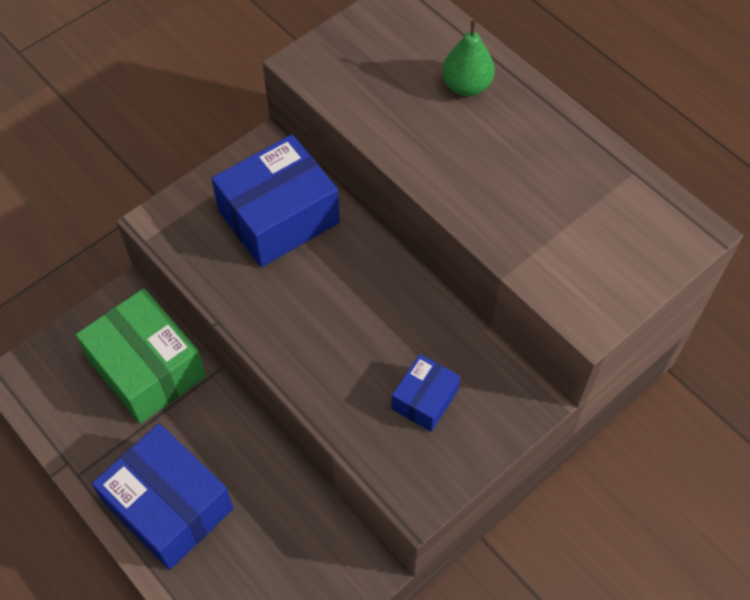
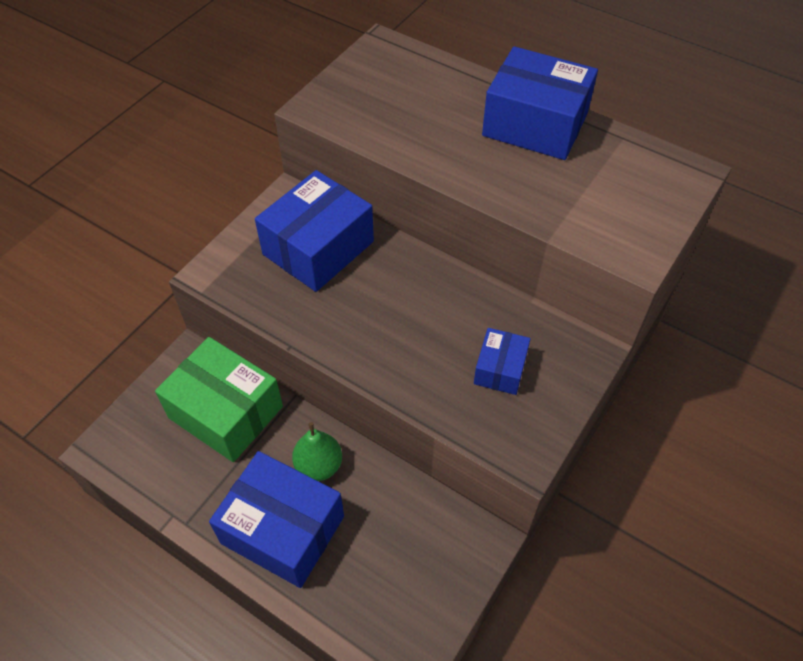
camera: 15 degrees left, 5 degrees down
(466, 86) = (459, 100): green pear -> green pear (319, 465)
(540, 135) = (535, 124): none -> blue box

